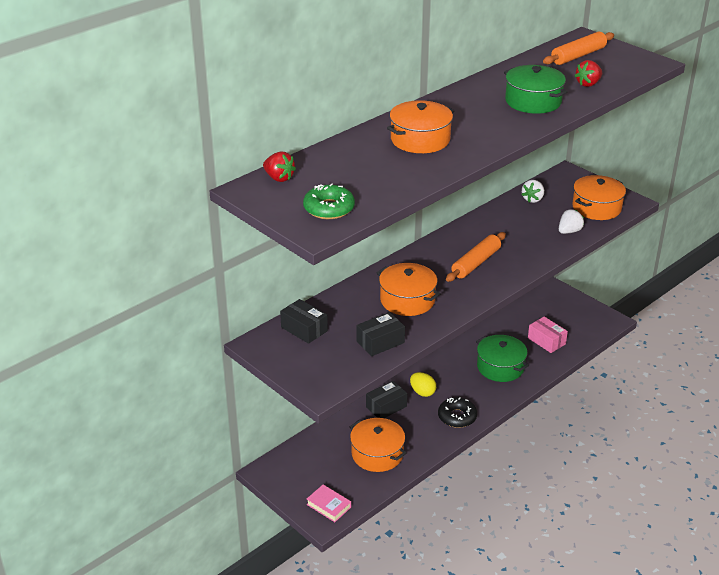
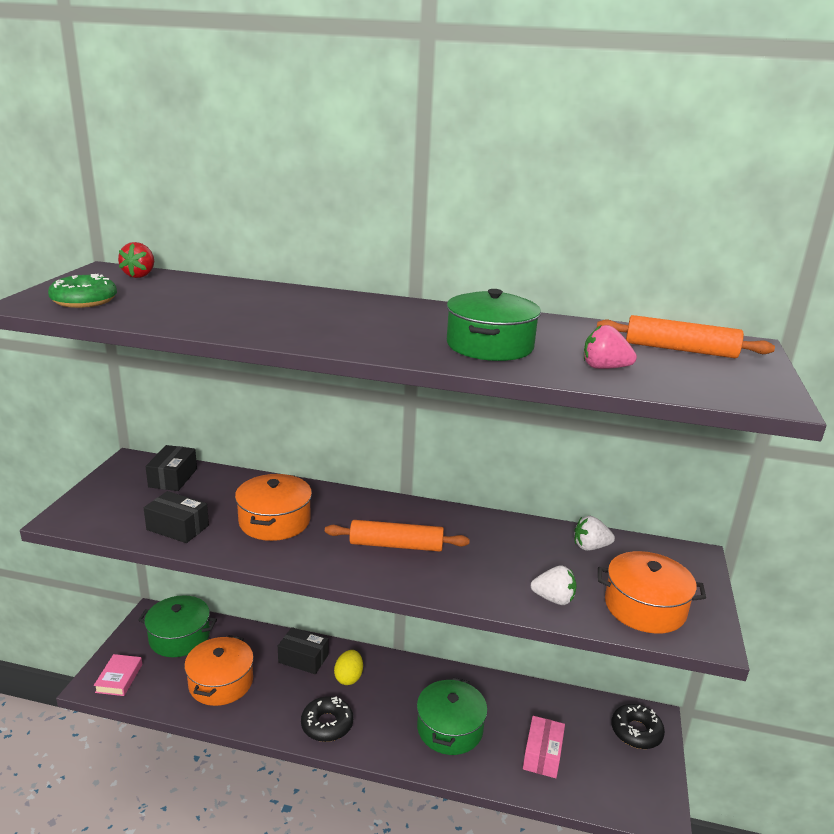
camera: 55 degrees right, 10 degrees down
(308, 462) = (179, 637): none -> green pot
(420, 140) = (296, 310): orange pot -> none
(556, 299) = (636, 732): none -> black donut
(588, 84) = (604, 368): red strawberry -> pink strawberry

